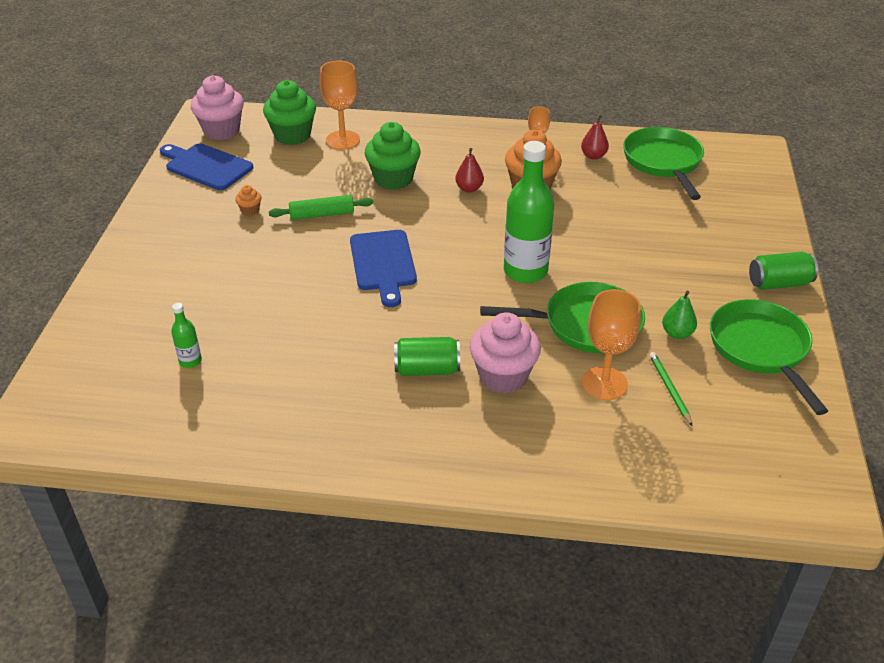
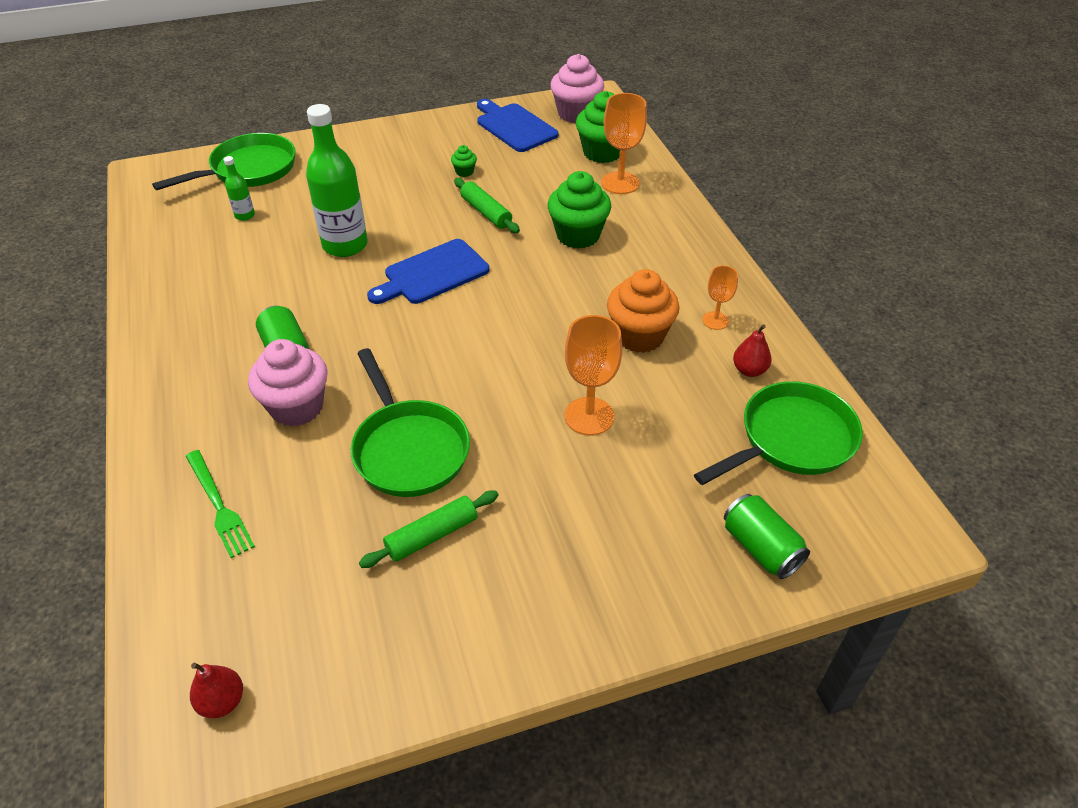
camera: 65 degrees right, 5 degrees up
(206, 166) = (514, 126): blue cutting board -> blue cutting board turned 45 degrees counterclockwise
(250, 210) = (464, 172): orange cupcake -> green cupcake
(469, 188) = (600, 291): red pear -> red pear (222, 701)
(525, 271) = (478, 375): green bottle -> green bottle (345, 245)
(595, 442) = (219, 505): none -> green fork
(604, 383) = (315, 490): orange goblet -> orange goblet (589, 416)
(669, 389) = (327, 551): green pencil -> none
(677, 333) = (432, 535): green pear -> green rolling pin
(761, 349) = (440, 630): green pan -> green pan (249, 170)
(779, 283) = (593, 625): green can -> green can (761, 548)

